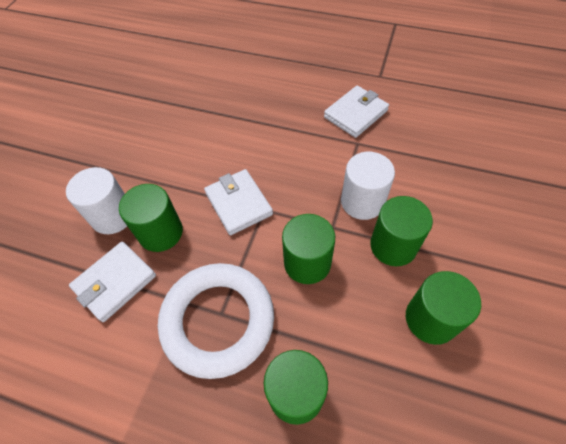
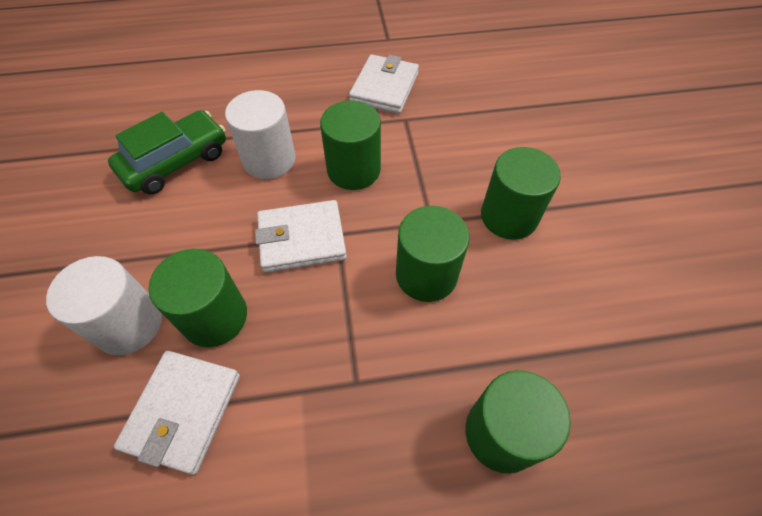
camera: 30 degrees left, 0 degrees up
(189, 121) = (176, 162): none -> green car
(218, 321) = (357, 394): white ring -> none
(238, 204) = (302, 239): white wallet -> white wallet turned 45 degrees counterclockwise
(362, 202) = (448, 181): white cylinder -> white cylinder (269, 159)
(431, 319) = (592, 278): green cylinder -> green cylinder (353, 170)

